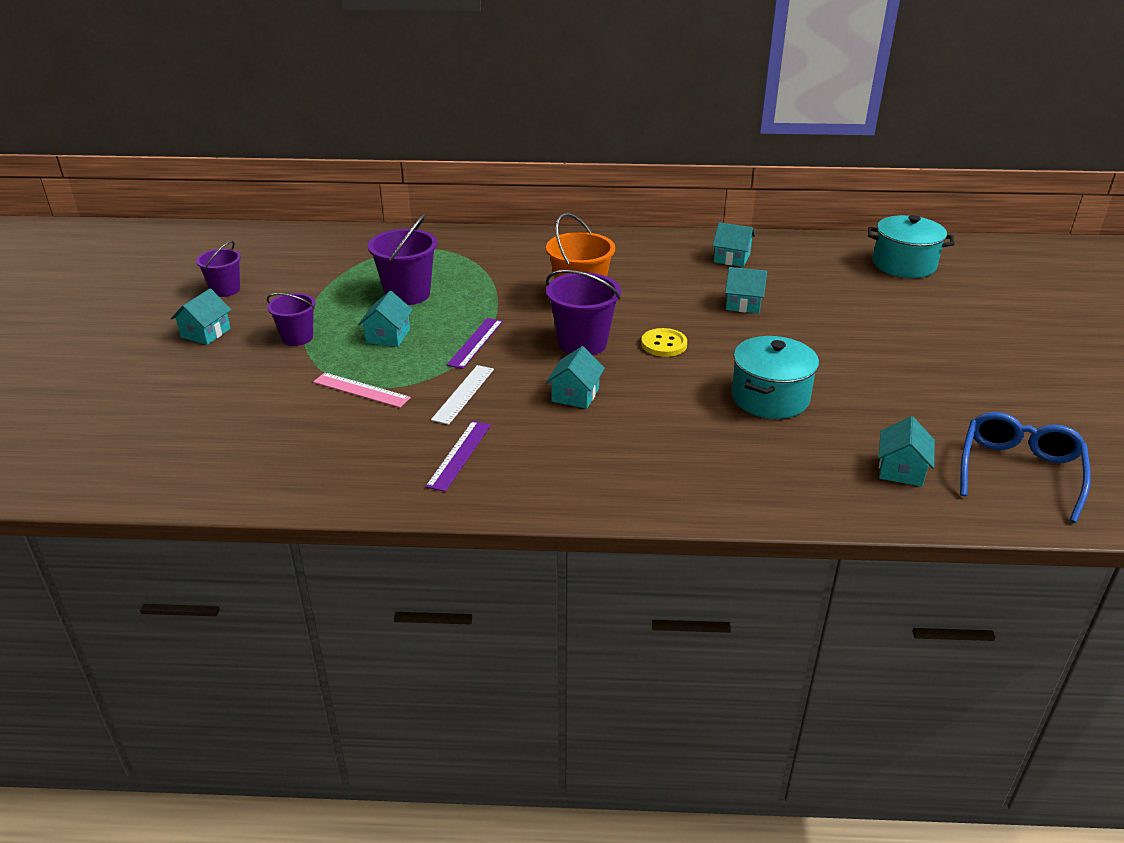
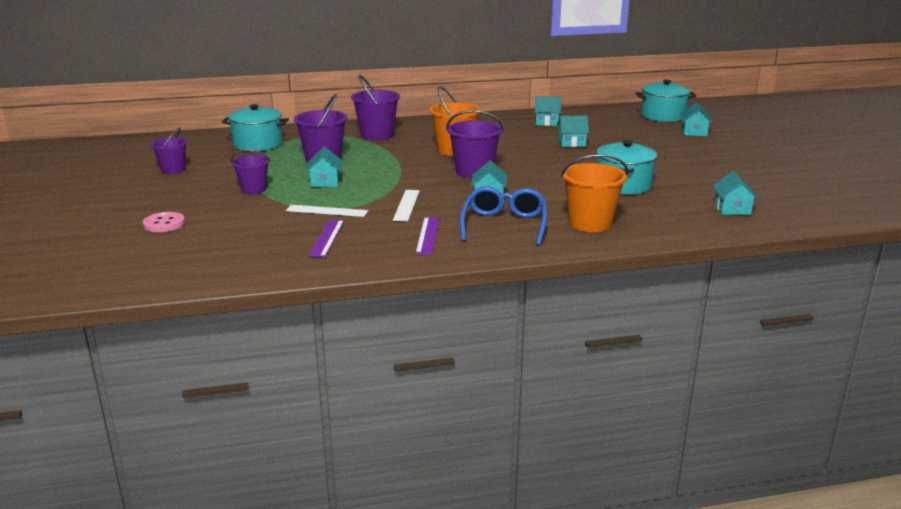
camera: 15 degrees left, 10 degrees down
(166, 384) = (164, 224): none -> pink button
(206, 333) = (175, 194): turquoise house -> turquoise house (694, 132)
(345, 256) = (258, 144): none -> turquoise pot
(361, 390) = (327, 211): pink ruler -> white ruler
(475, 343) = (395, 179): purple ruler -> purple ruler (327, 238)
(497, 257) = (377, 135): none -> purple bucket
(664, 344) = (532, 167): yellow button -> none
(682, 467) = (590, 223): none -> orange bucket
(1019, 472) = (804, 202): blue glasses -> blue glasses (504, 225)

